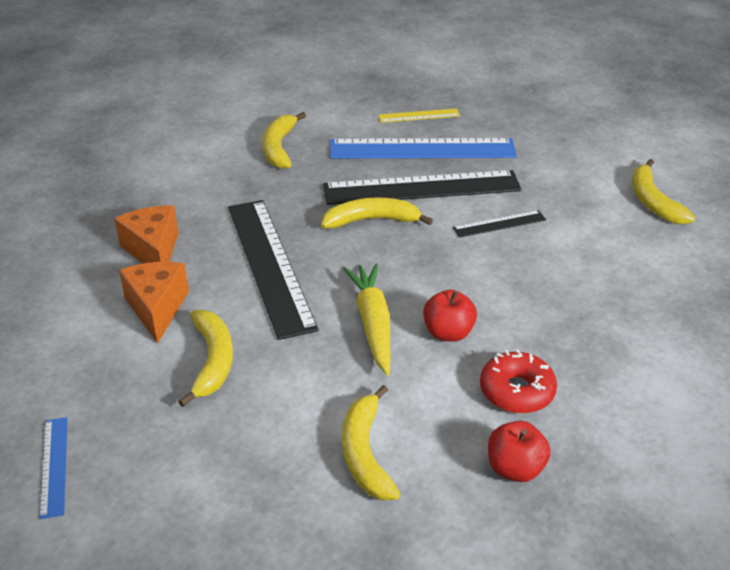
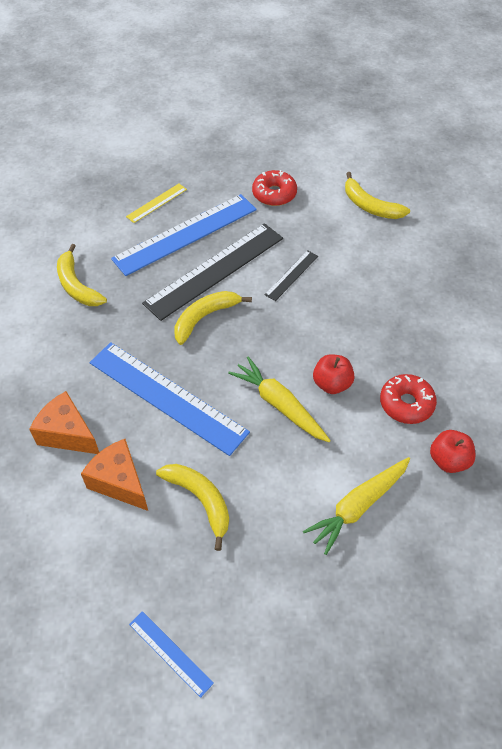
camera: 35 degrees left, 15 degrees up
(269, 265) = (167, 397): black ruler -> blue ruler
(365, 453) = (358, 506): yellow banana -> yellow carrot
(549, 152) = (274, 194): none -> red donut

